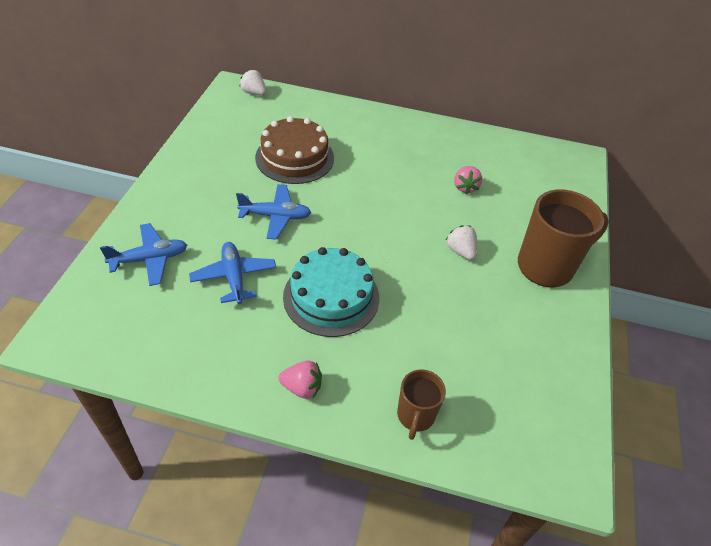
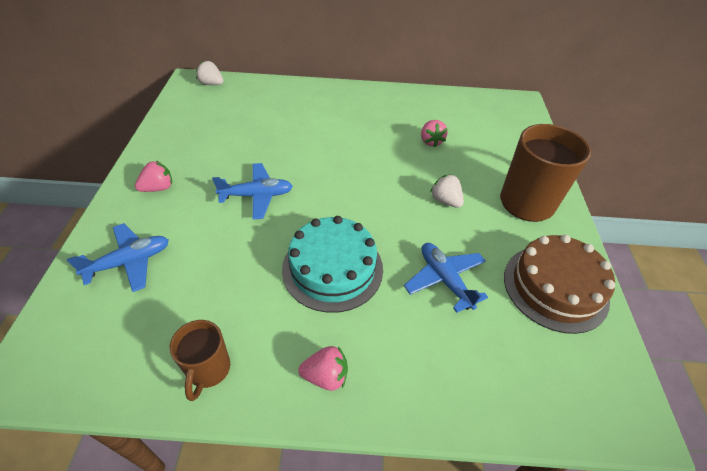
camera: 10 degrees left, 0 degrees up
(185, 194) = (158, 188): none -> pink strawberry
(234, 277) = (226, 265): blue plane -> blue plane (444, 279)
(294, 157) = (264, 137): brown cake -> brown cake (555, 287)
(415, 416) = (454, 383): brown mug -> brown mug (208, 370)

